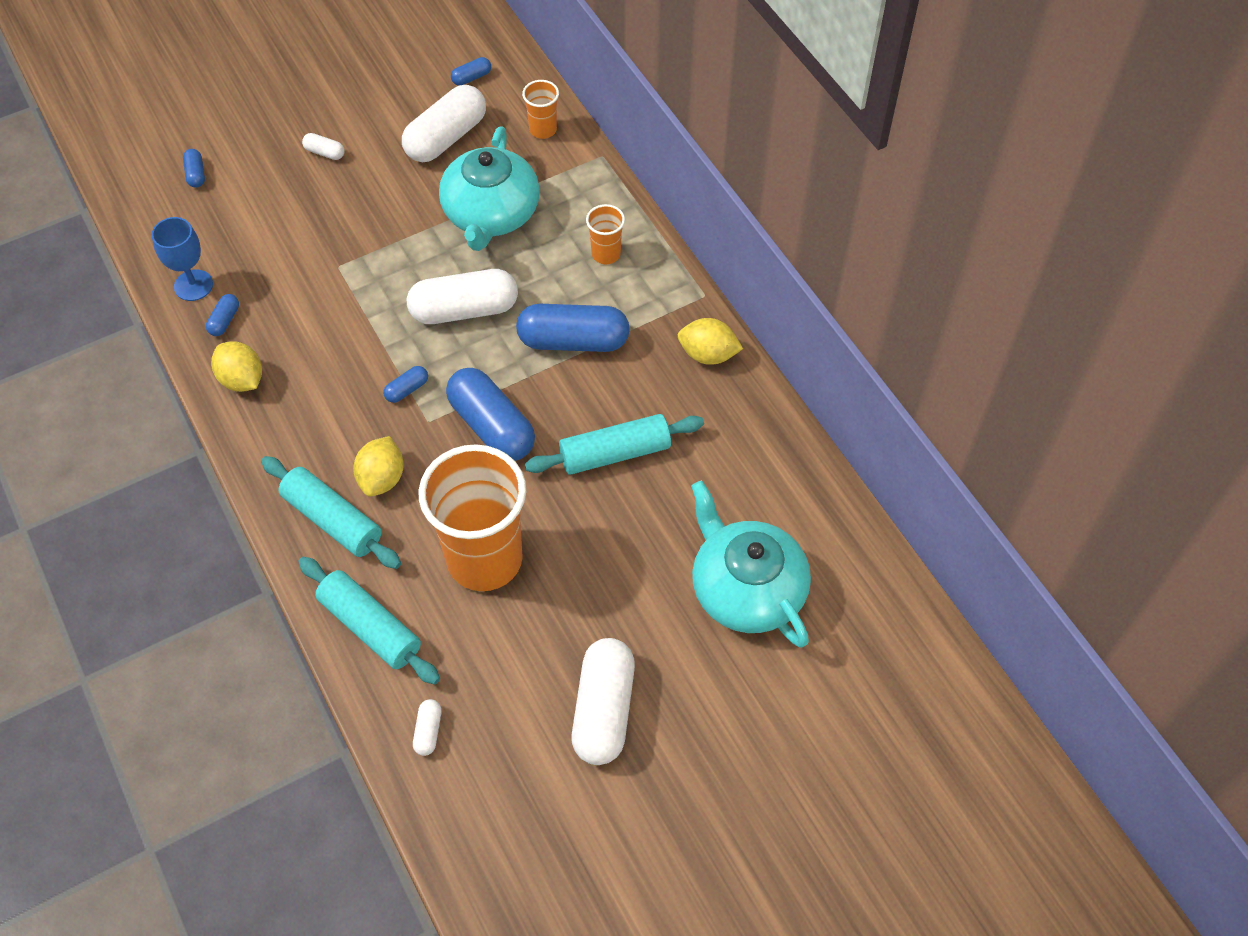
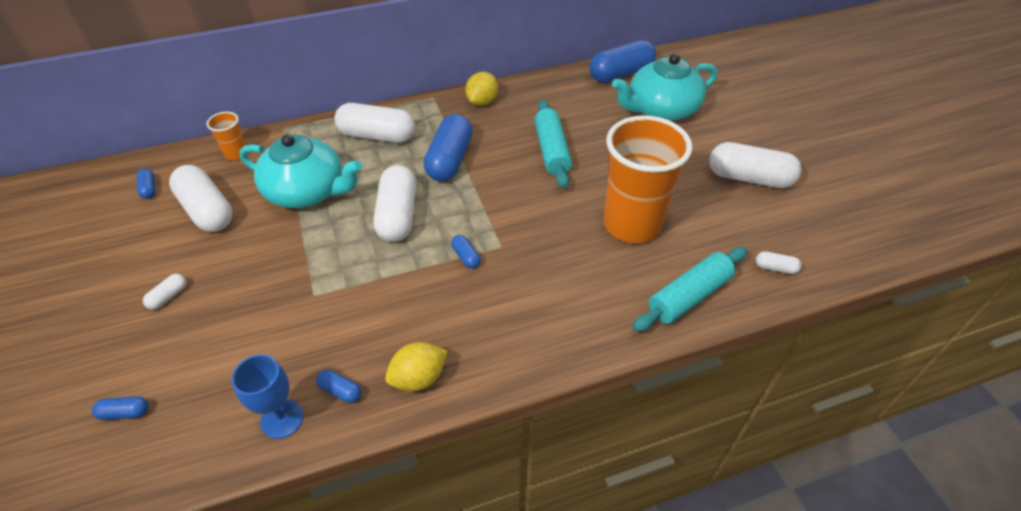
camera: 80 degrees left, 10 degrees down
(333, 520) = (586, 315): turquoise rolling pin -> none
(382, 478) = (550, 279): yellow lemon -> none
(491, 426) = (515, 210): blue capsule -> blue capsule (621, 74)
(606, 254) = (377, 136): orange cup -> white capsule

